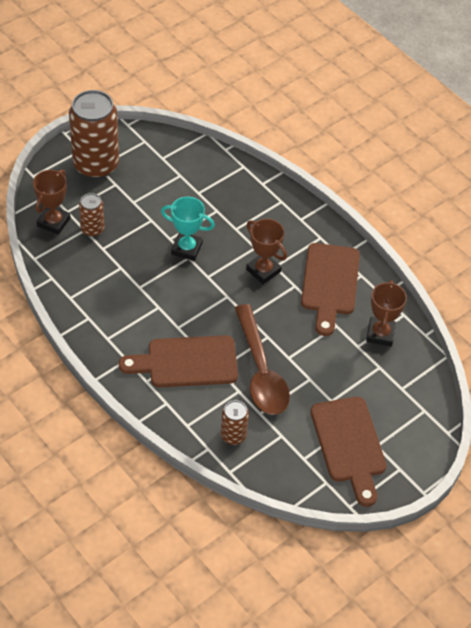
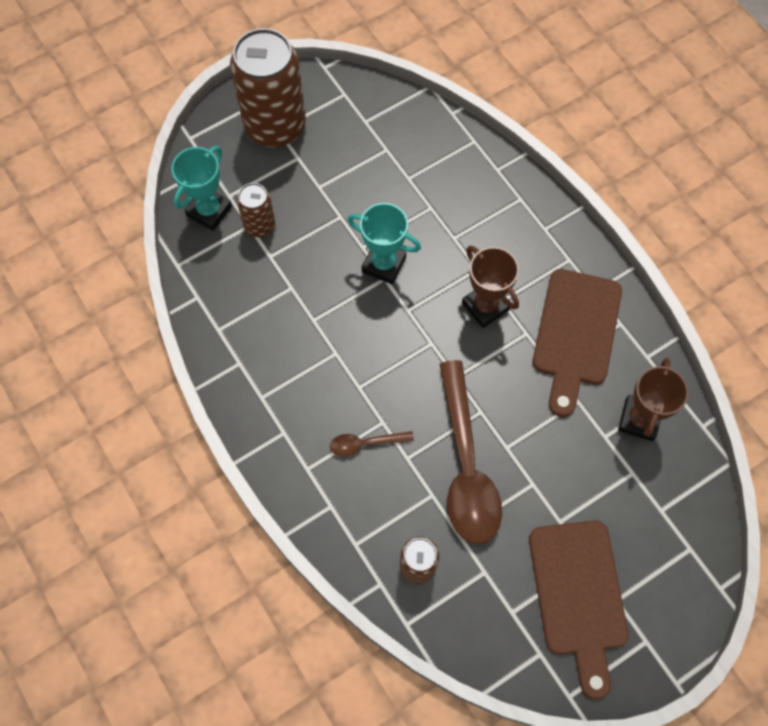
camera: 10 degrees right, 15 degrees up
(53, 222) = (209, 211): brown trophy -> turquoise trophy
(186, 362) = (365, 444): brown cutting board -> brown spoon

